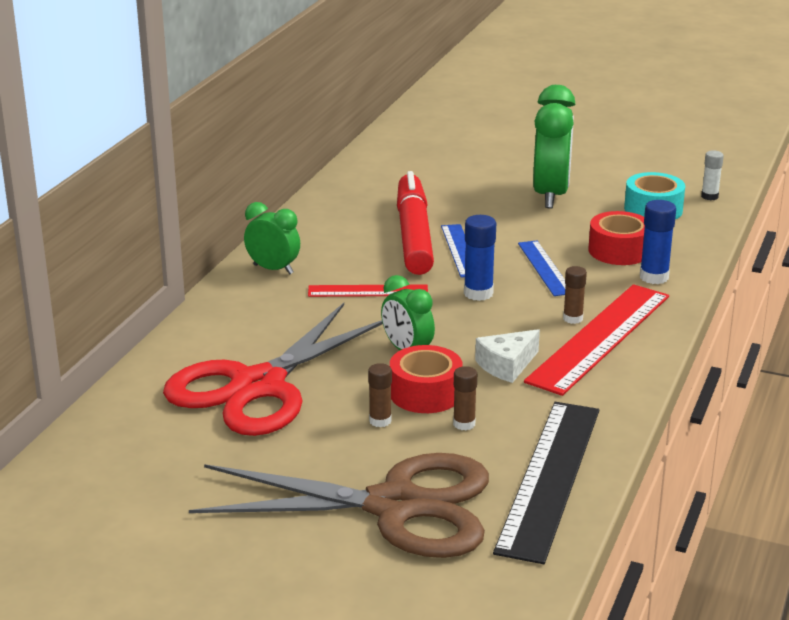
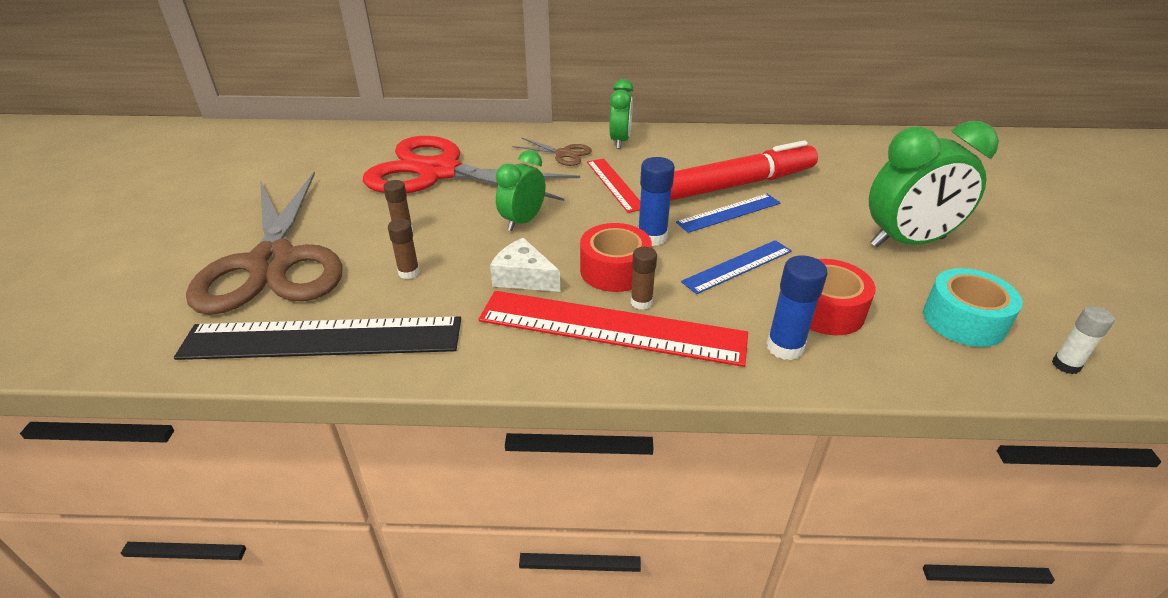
camera: 70 degrees right, 10 degrees up
(277, 306) = (563, 154): none -> brown scissors
(425, 393) = (455, 243): red tape -> red tape (614, 270)

